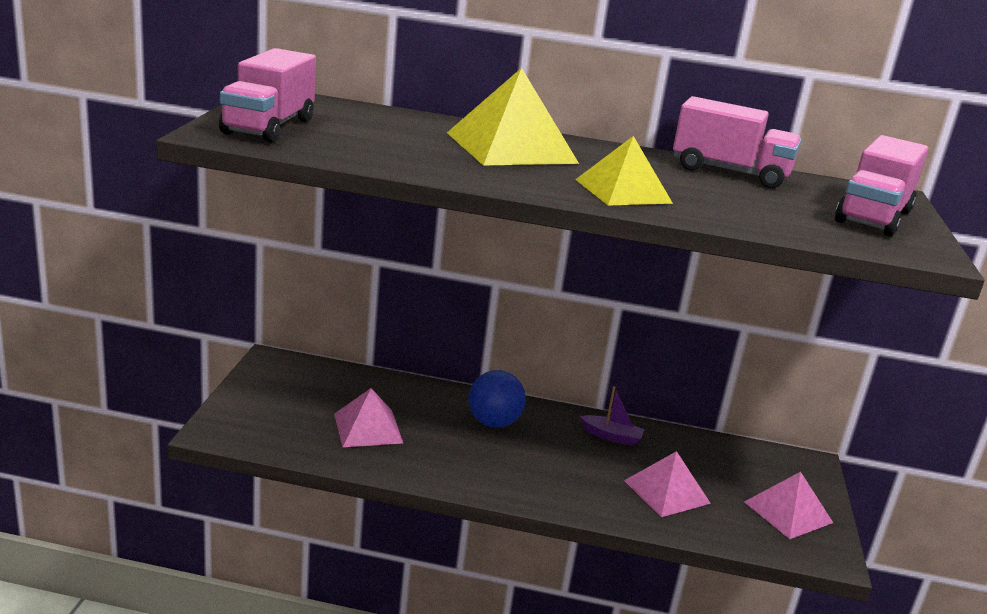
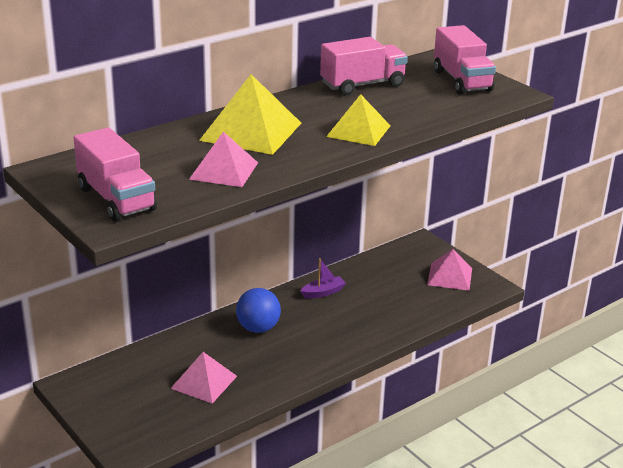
camera: 45 degrees left, 5 degrees up
(666, 491) = (391, 305): pink pyramid -> pink pyramid (223, 170)

